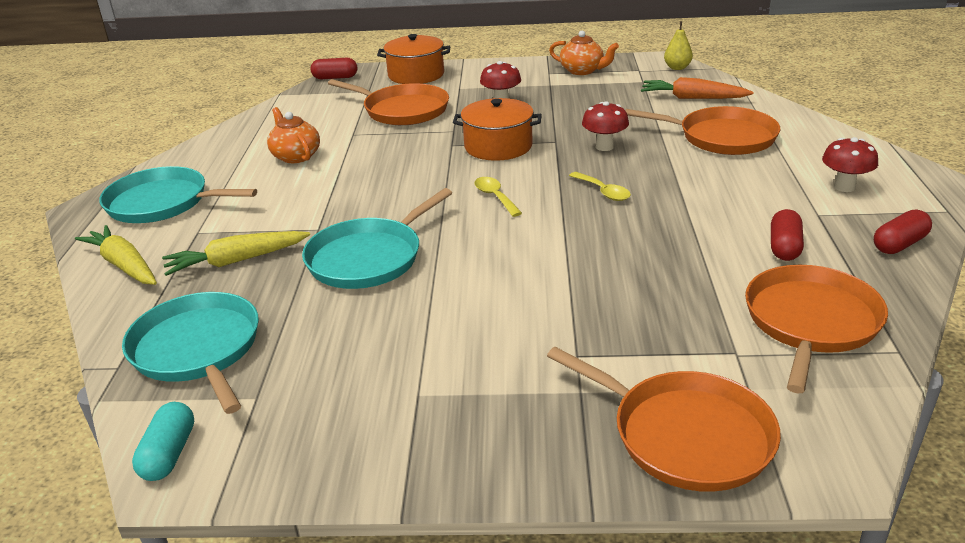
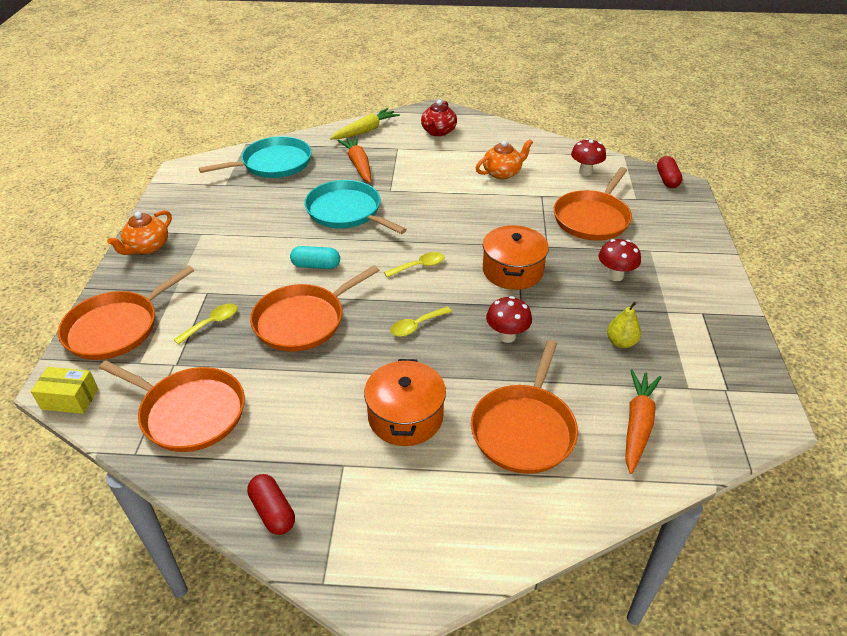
camera: 90 degrees right, 10 degrees up
(162, 203) = (438, 132): turquoise pan -> red teapot
(169, 454) = (197, 166): turquoise capsule -> turquoise capsule (316, 265)
(236, 261) = (358, 165): yellow carrot -> orange carrot
(416, 75) = (682, 224): orange pot -> orange pot (405, 416)
(582, 71) = (715, 340): orange teapot -> orange teapot (147, 247)
(615, 263) = (303, 320): none -> orange pan
(643, 336) = (212, 323): none -> yellow spoon
(677, 68) = (742, 428): yellow pear -> yellow pear (621, 342)
(784, 247) = (294, 424): red capsule -> none
(844, 187) = (393, 505): red mushroom -> red mushroom (585, 172)
(852, 441) = (70, 399): none -> yellow box

